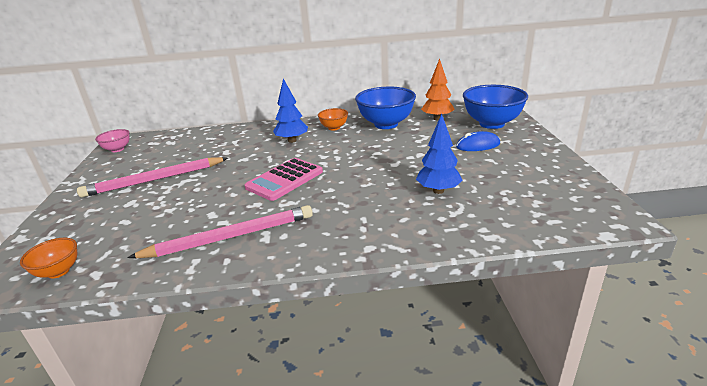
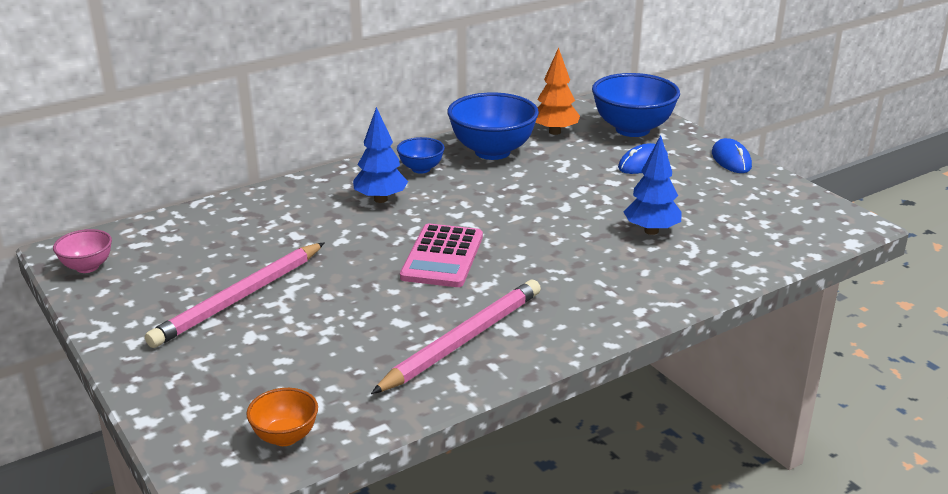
camera: 30 degrees left, 0 degrees up
(334, 128) = (421, 169): orange bowl -> blue bowl
(549, 153) = (731, 160): none -> blue mouse

